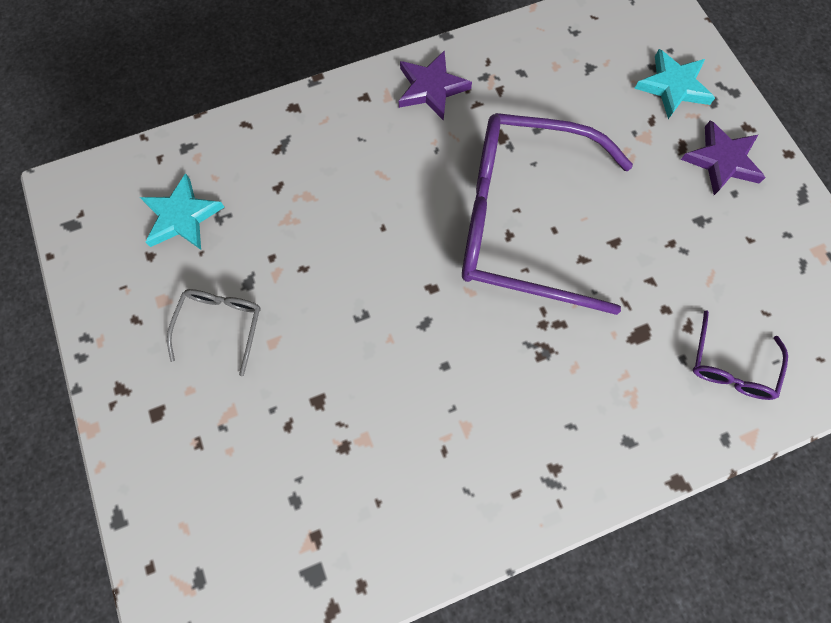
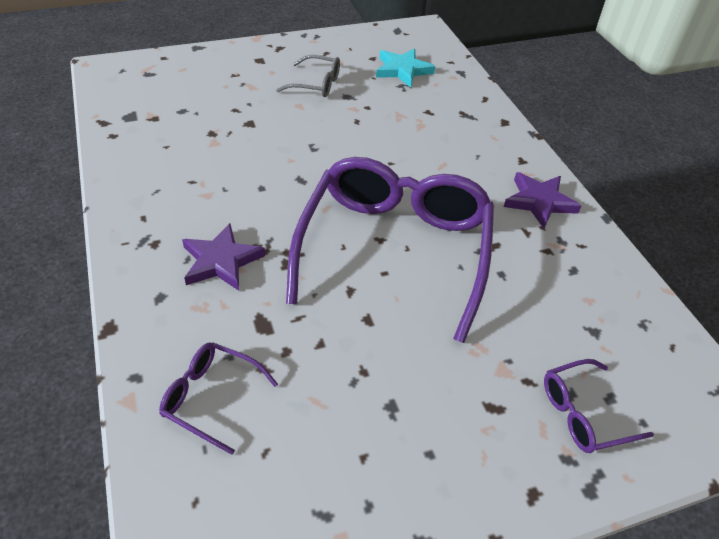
camera: 90 degrees right, 25 degrees down
(673, 86) = (584, 414): turquoise star -> purple glasses
(721, 160) = (477, 448): purple star -> purple star (221, 261)

